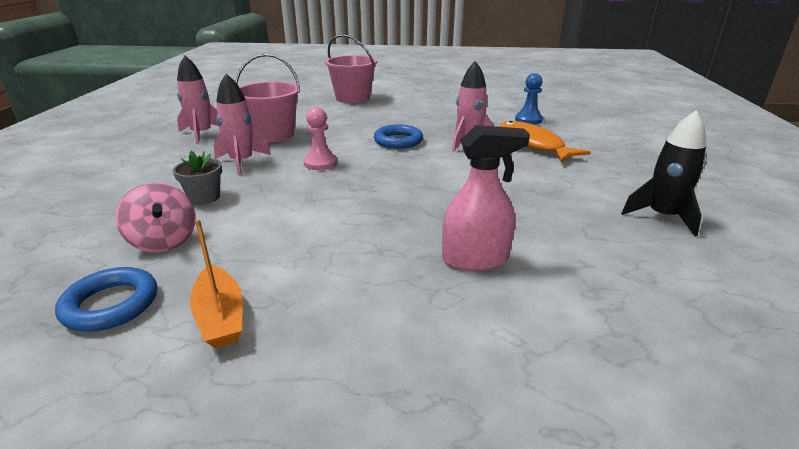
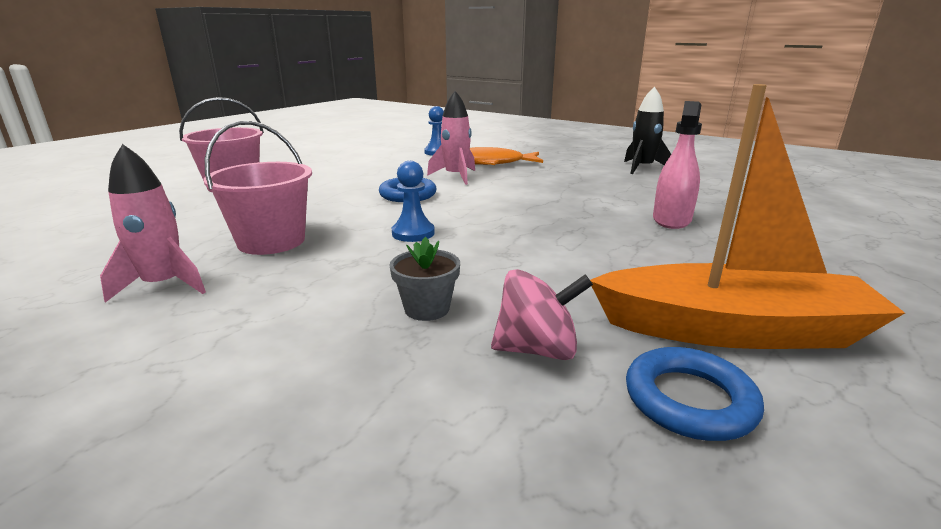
camera: 60 degrees left, 5 degrees down
(220, 316) = (732, 330): orange boat -> orange boat, size x1.99
(242, 162) = (339, 271): pink rocket -> none
(320, 163) = (413, 233): pink pawn -> blue pawn

